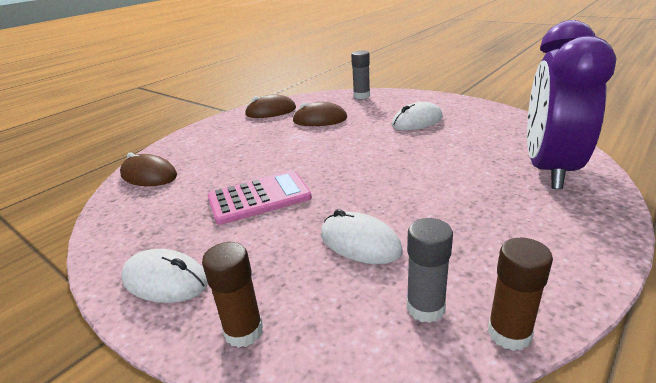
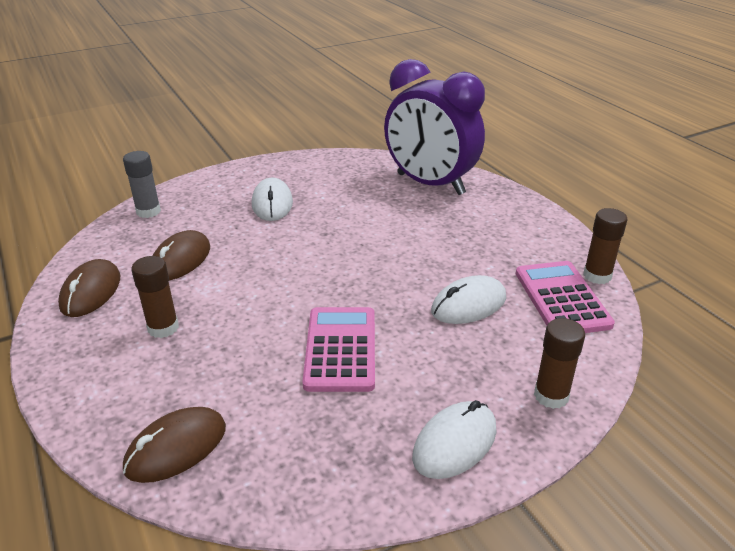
camera: 70 degrees left, 5 degrees up
(250, 138) = (163, 328): none -> brown glue stick
(425, 308) = (562, 298): grey glue stick -> pink calculator

